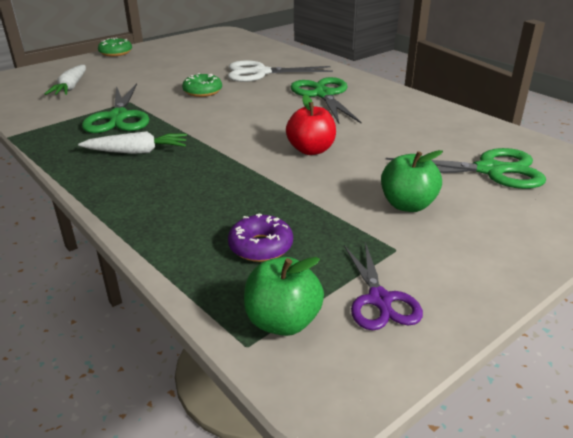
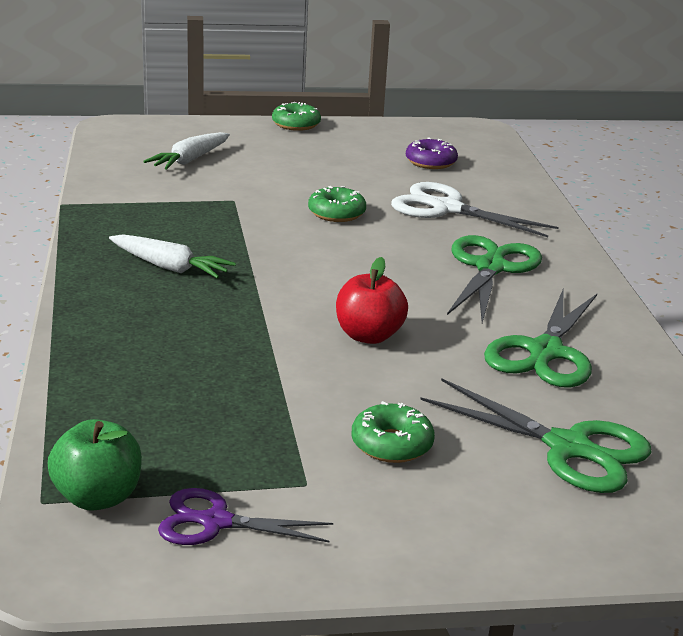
camera: 30 degrees right, 5 degrees down
(118, 117) = (198, 217): green scissors -> green scissors (545, 352)
(260, 246) = (168, 420): purple donut -> purple donut (430, 162)
(379, 300) = (216, 522): purple scissors -> purple scissors turned 75 degrees clockwise
(407, 205) = (391, 444): green apple -> green donut

